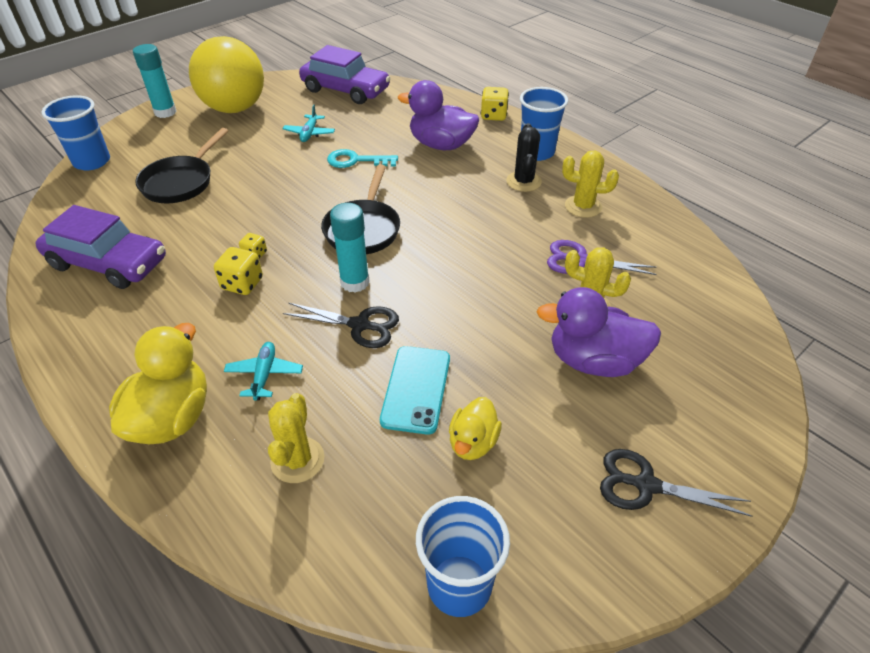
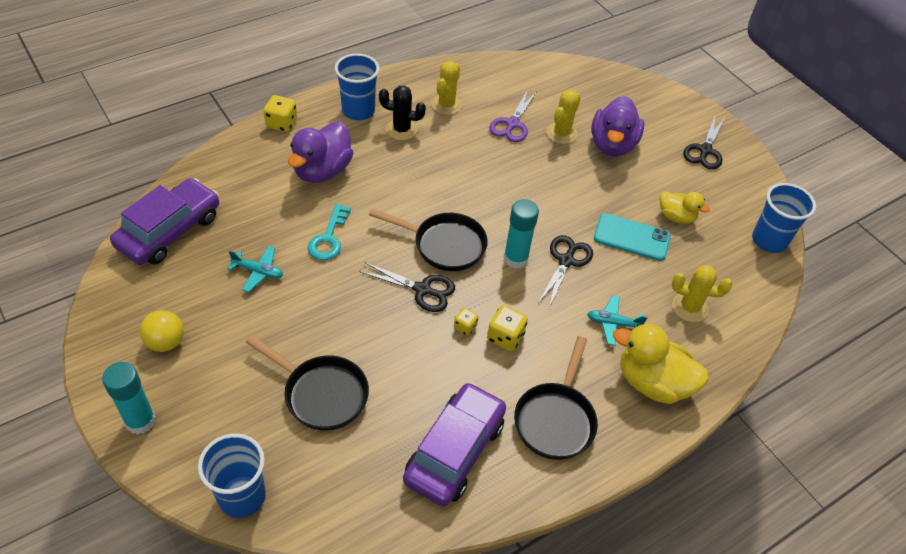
camera: 85 degrees left, 5 degrees up
(132, 331) = (555, 419): none -> black pan
(235, 108) = (166, 342): yellow ball -> yellow ball, size x0.45
(301, 222) = (422, 290): none -> black scissors

